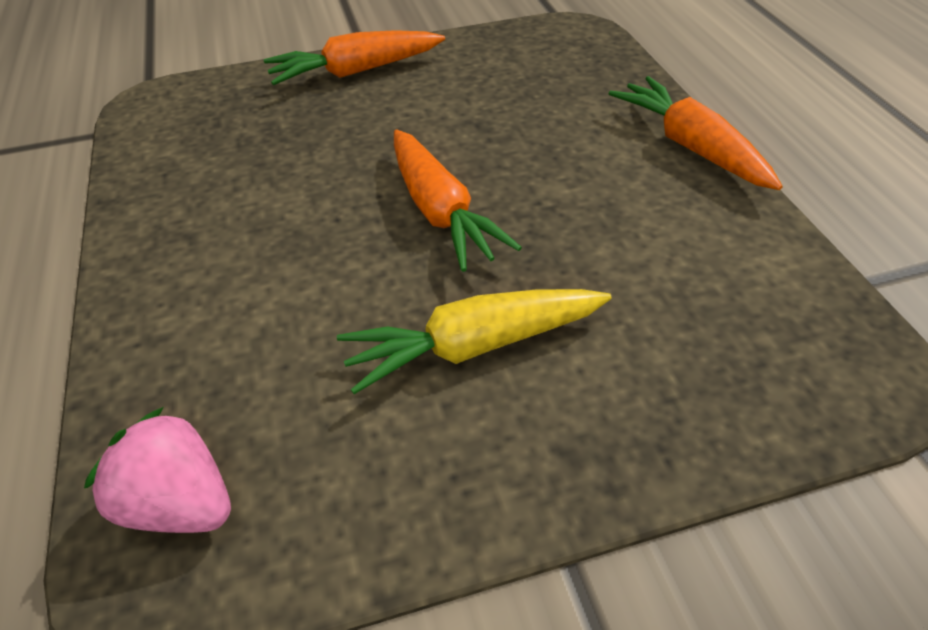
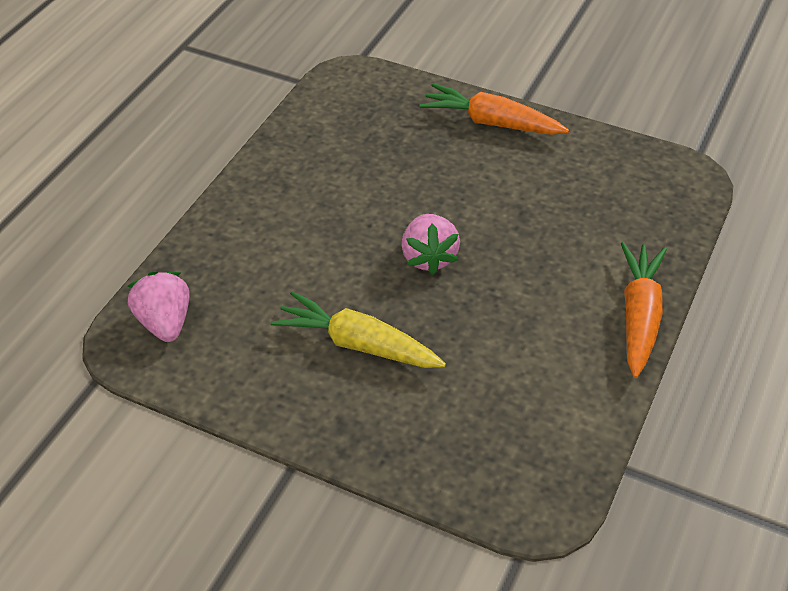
camera: 40 degrees right, 0 degrees up
(440, 211) = (428, 257): orange carrot -> pink strawberry

